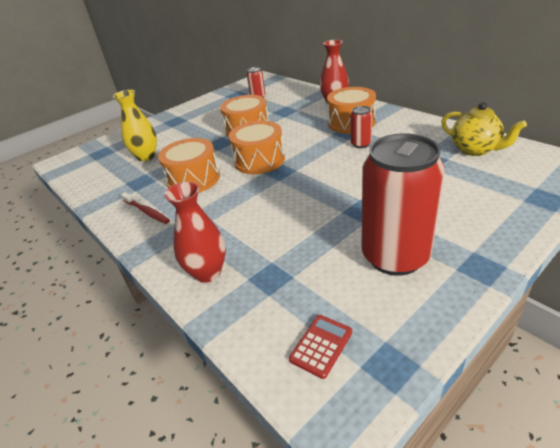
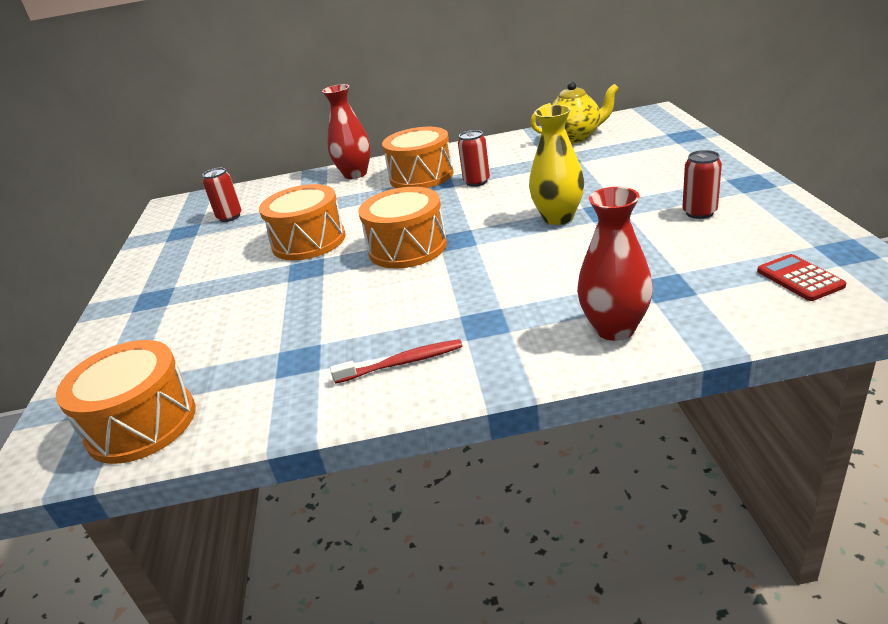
camera: 55 degrees left, 5 degrees down
(146, 156) = (224, 343): yellow vase -> yellow vase (558, 218)
(193, 179) = (373, 306): orange drum -> orange drum (142, 423)
(395, 256) = (699, 212): red can -> red can, size x0.44

